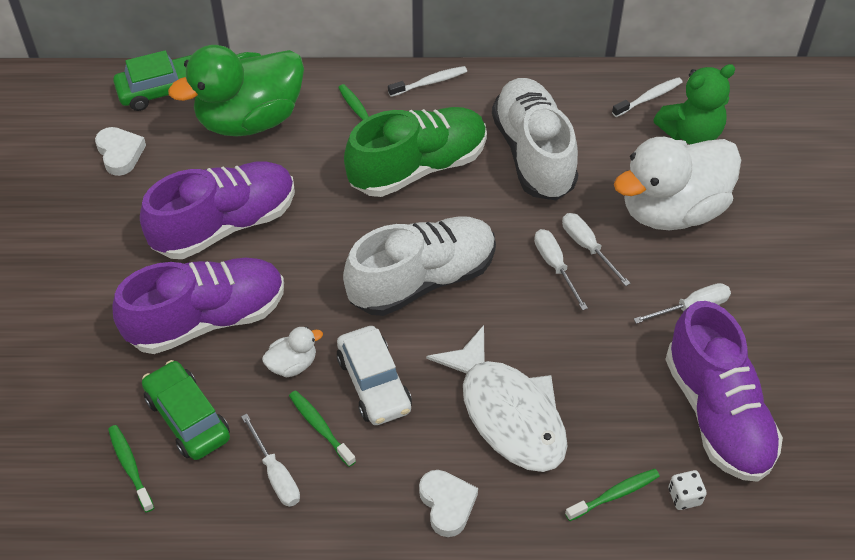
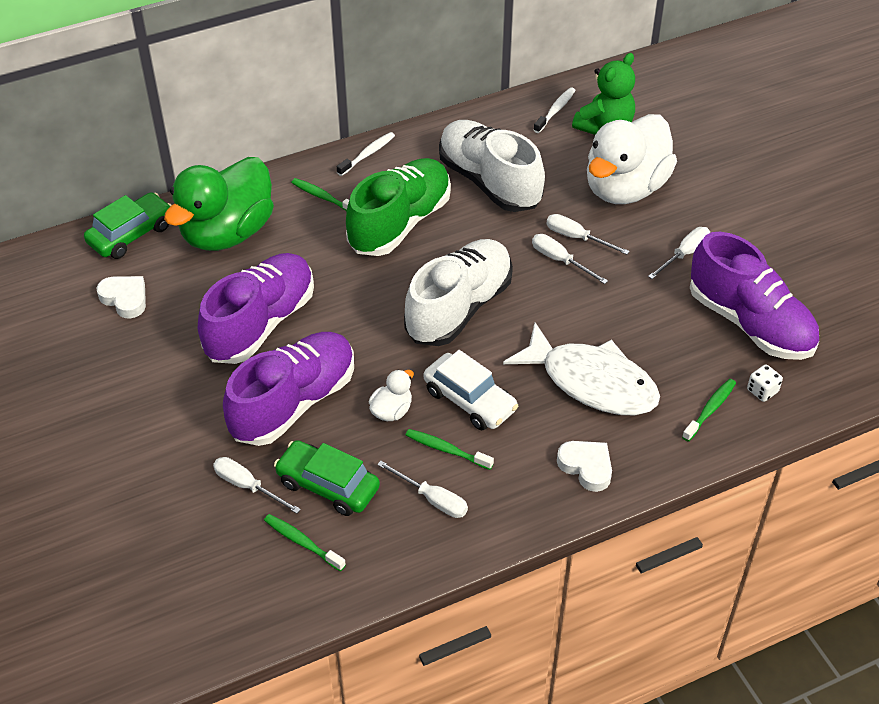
camera: 25 degrees left, 5 degrees down
(115, 388) = (247, 486): none -> white screwdriver

